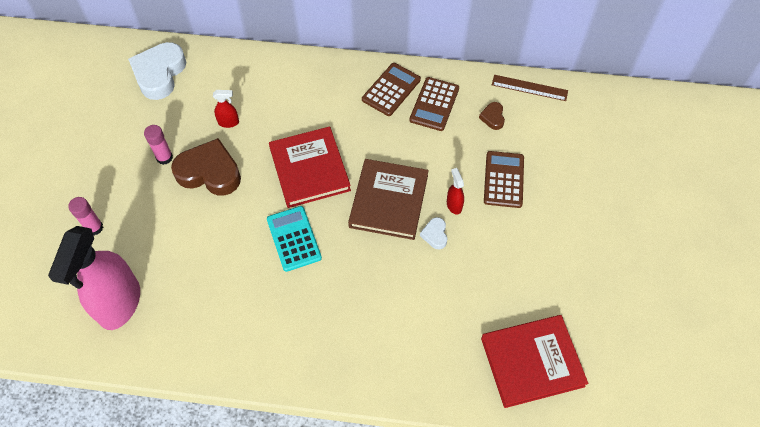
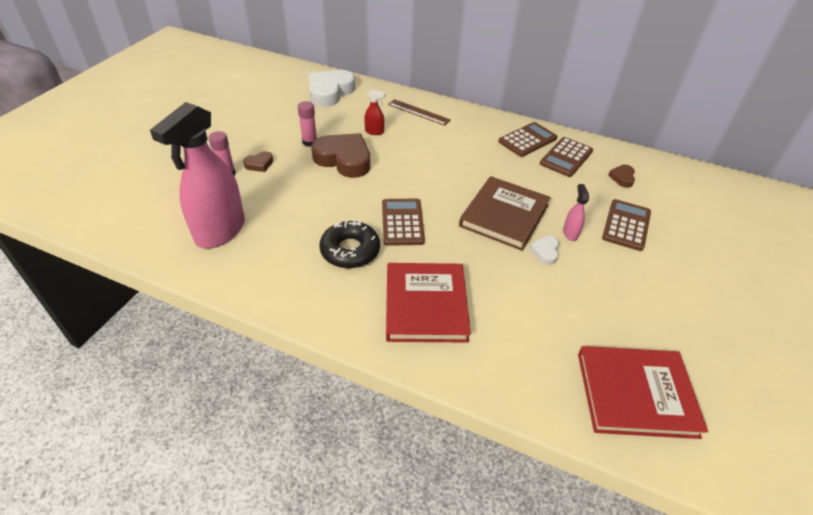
camera: 15 degrees right, 15 degrees down
(123, 204) = (259, 164): none -> brown heart
(254, 288) = (350, 250): none -> black donut
(294, 238) = (402, 222): turquoise calculator -> brown calculator
(309, 169) = (435, 176): red book -> red book (425, 305)
(454, 205) = (570, 233): red spray bottle -> pink spray bottle
(529, 88) = (662, 165): brown ruler -> brown ruler (419, 112)

